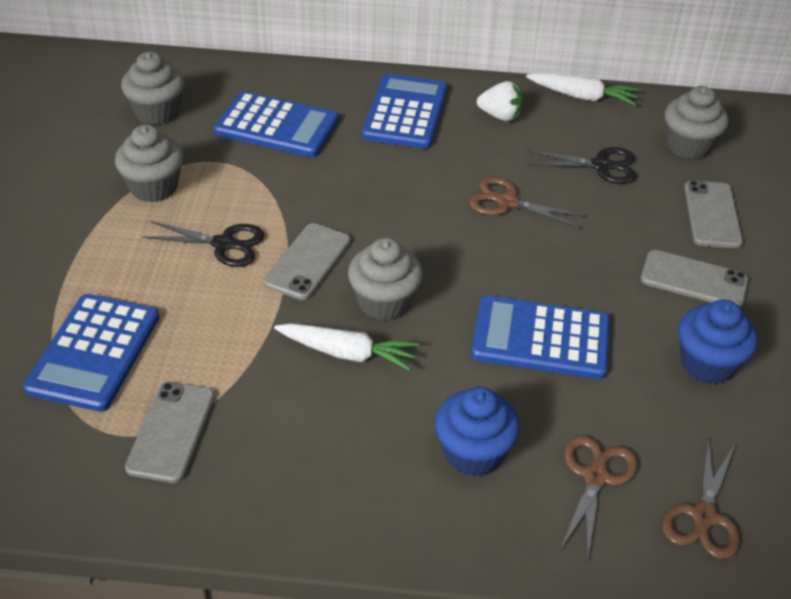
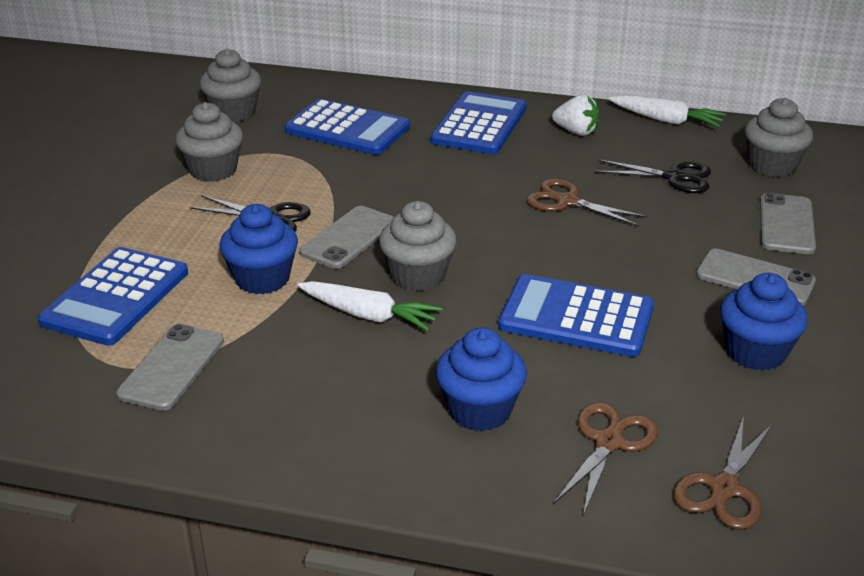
camera: 10 degrees right, 10 degrees down
(234, 318) = (262, 279): none -> blue cupcake

